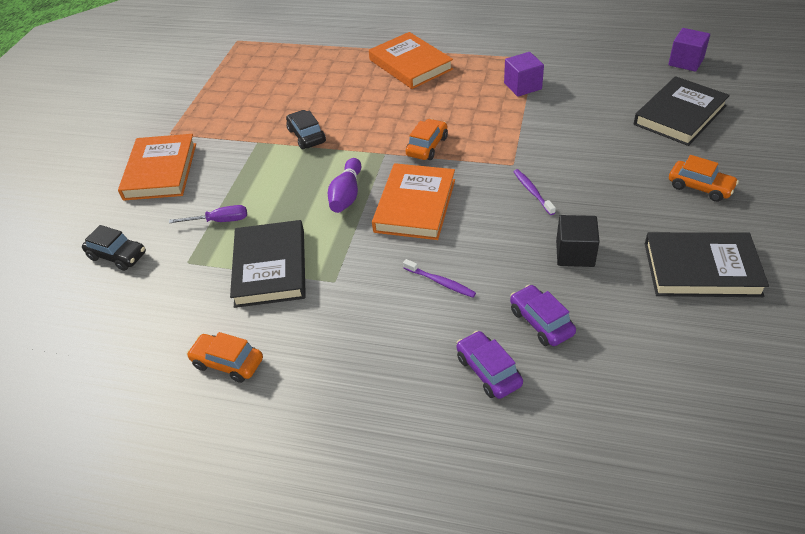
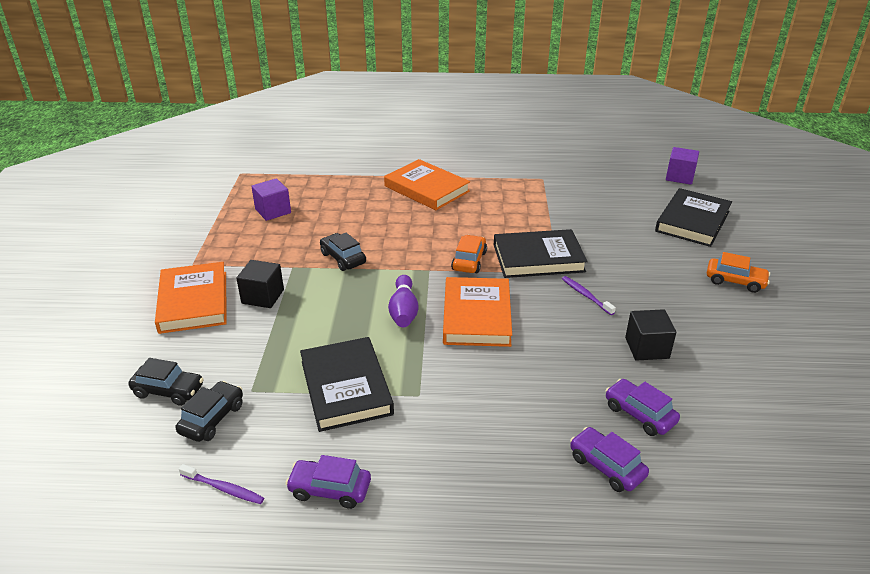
camera: 15 degrees left, 10 degrees down
(147, 285) = (212, 418): none -> black car
(219, 221) = (275, 346): purple screwdriver -> none
(222, 170) = (263, 296): none -> black cube
(227, 363) = (330, 490): orange car -> purple car
(440, 282) = (528, 386): purple toothbrush -> purple toothbrush (224, 488)
(522, 86) = (541, 203): purple cube -> purple cube (273, 211)
(701, 269) = (766, 352): black book -> black book (538, 258)

